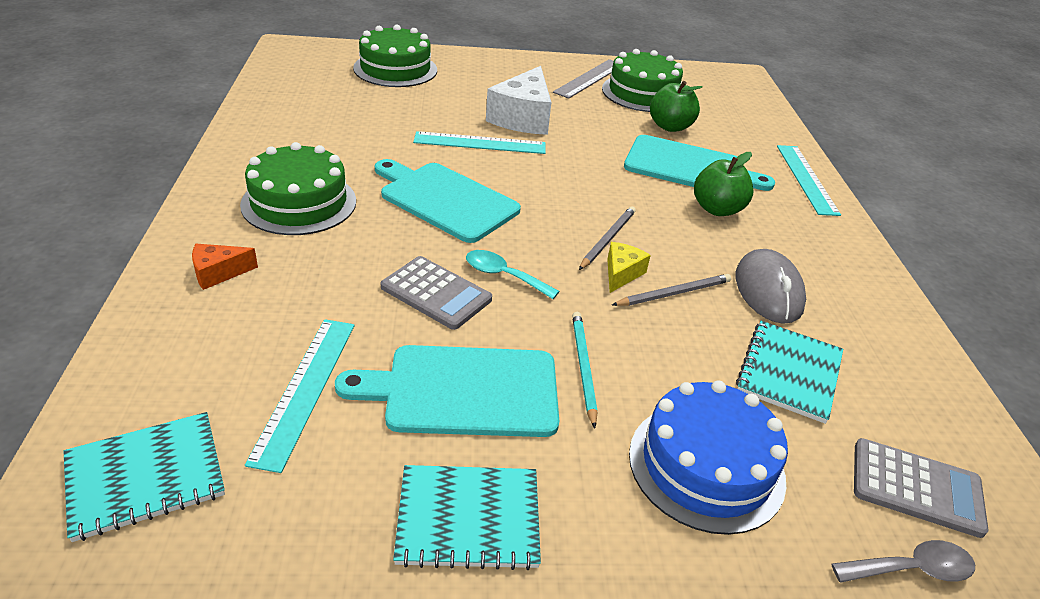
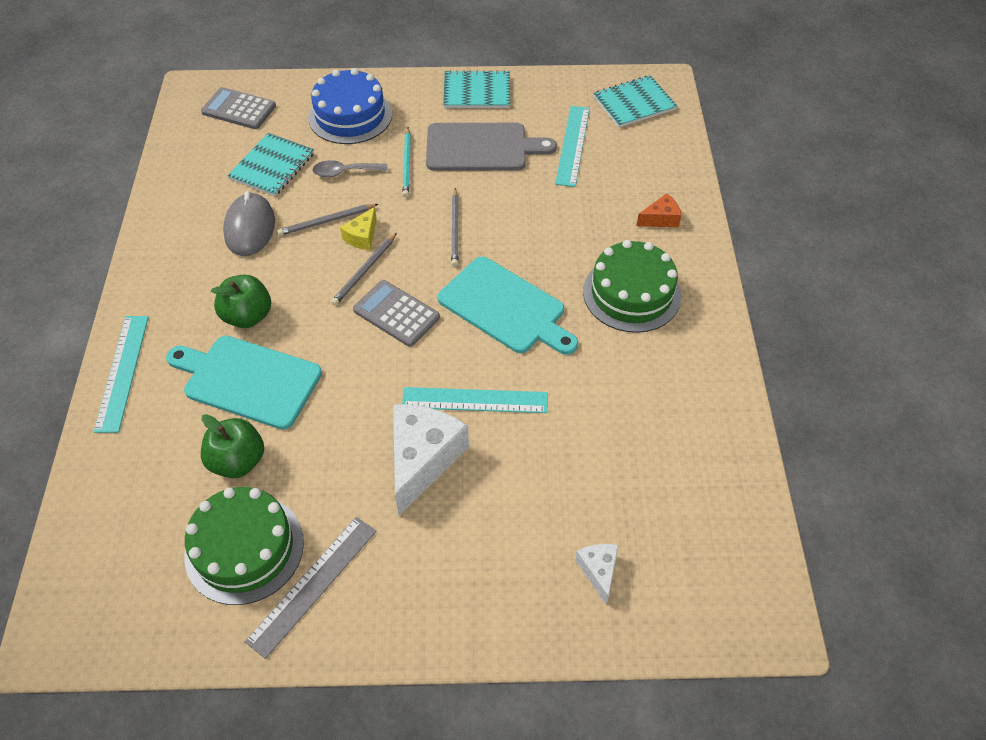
camera: 175 degrees left, 15 degrees up
(395, 69) = (598, 571): green cake -> white cheese
(436, 293) = (504, 211): grey calculator -> grey calculator (396, 314)
(464, 391) = (481, 147): turquoise cutting board -> grey cutting board
(503, 275) = (455, 229): turquoise spoon -> grey pencil
(911, 569) = (269, 79): grey spoon -> grey spoon (344, 172)

